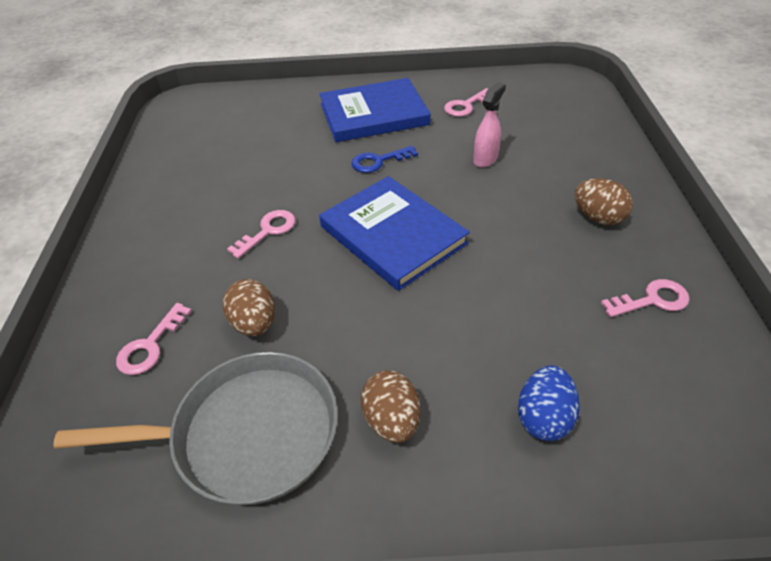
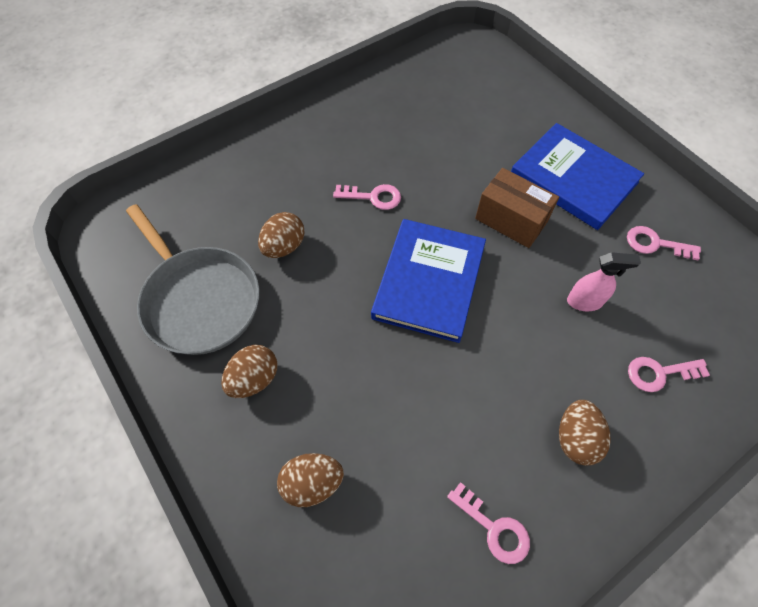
camera: 55 degrees right, 15 degrees up
(150, 345) = (232, 202): pink key -> pink key (659, 373)
(378, 161) = (511, 220): blue key -> brown box
(543, 417) = (312, 483): blue egg -> brown egg

